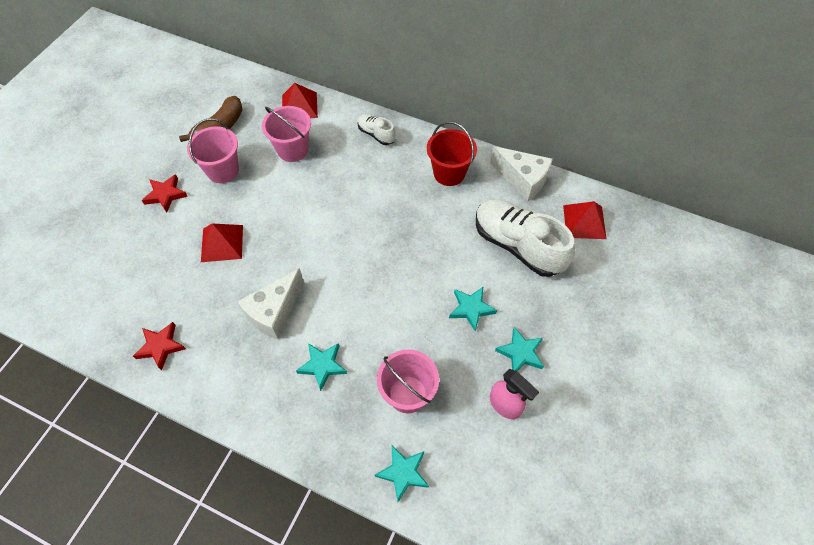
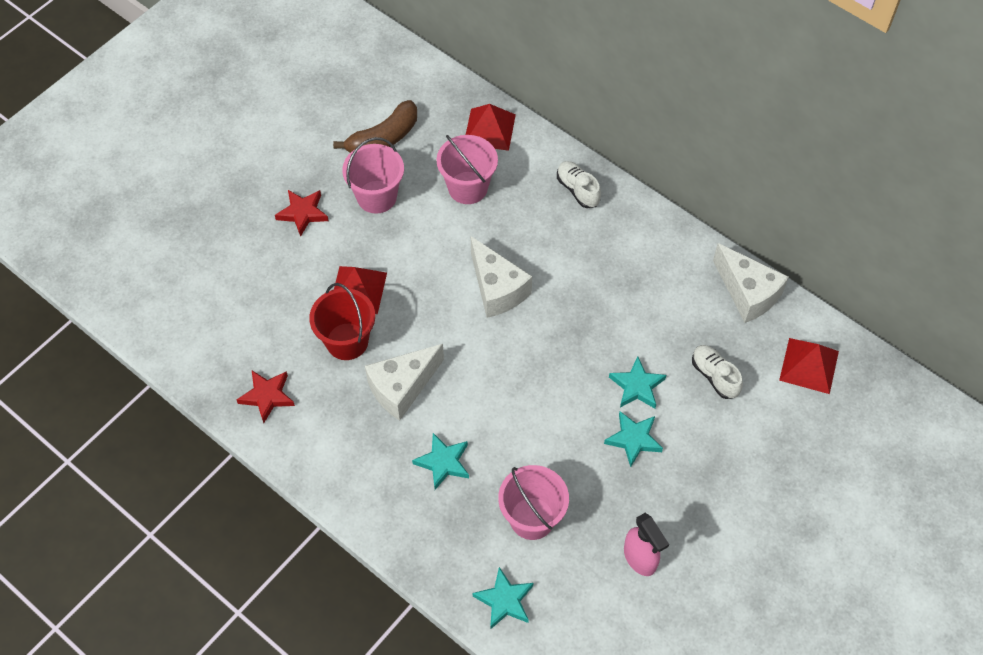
camera: 15 degrees right, 0 degrees up
(333, 218) = (497, 289): none -> white cheese
(449, 173) = (656, 263): red bucket -> red bucket (347, 341)
(518, 245) = (714, 376): white shoe -> white shoe, size x0.49
(520, 353) = (677, 505): turquoise star -> turquoise star (637, 386)

